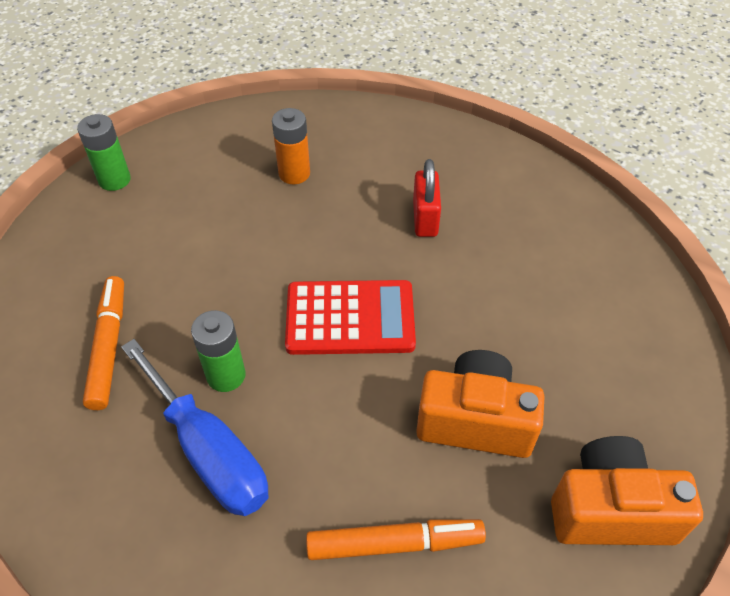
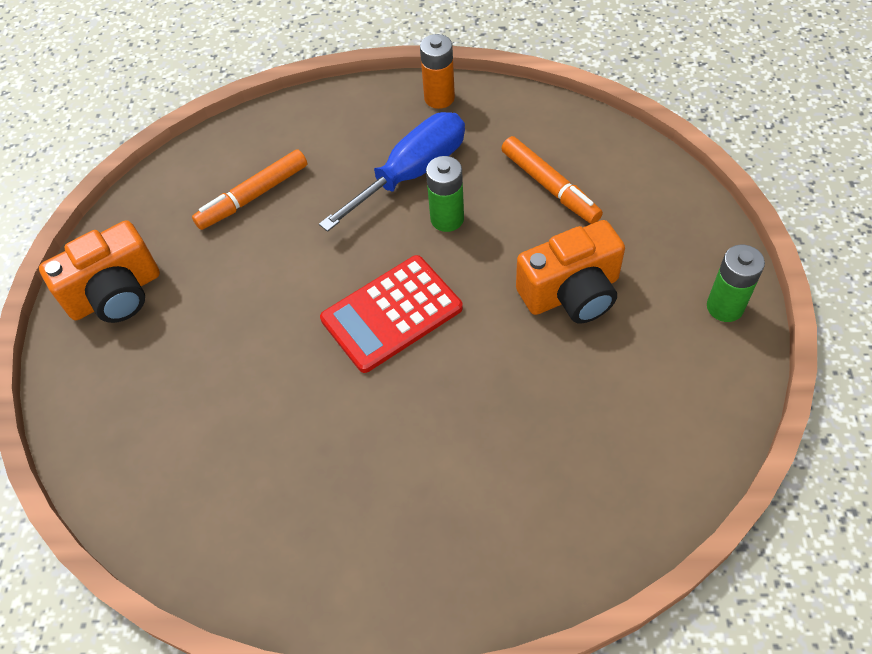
camera: 150 degrees right, 5 degrees up
(209, 452) = (412, 173): blue screwdriver -> blue screwdriver turned 120 degrees clockwise
(294, 173) = (571, 425): orange battery -> orange battery (439, 98)
(425, 218) = (398, 456): red padlock -> none
(475, 420) = (241, 296): orange camera -> orange camera (571, 292)

